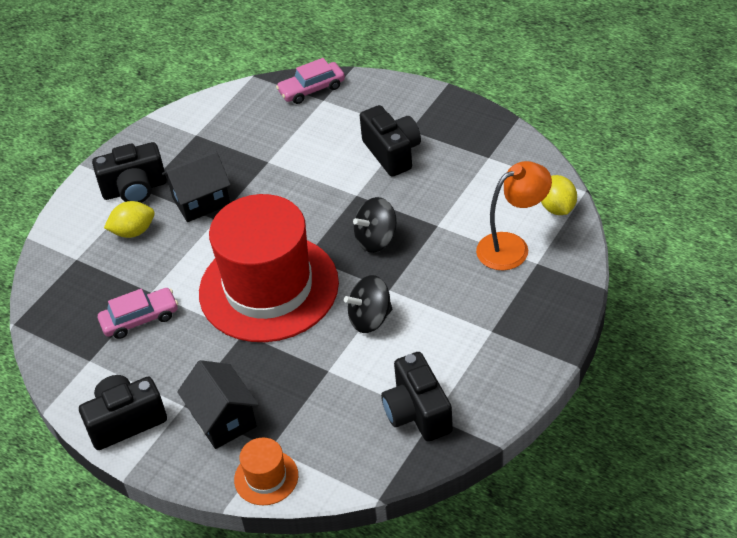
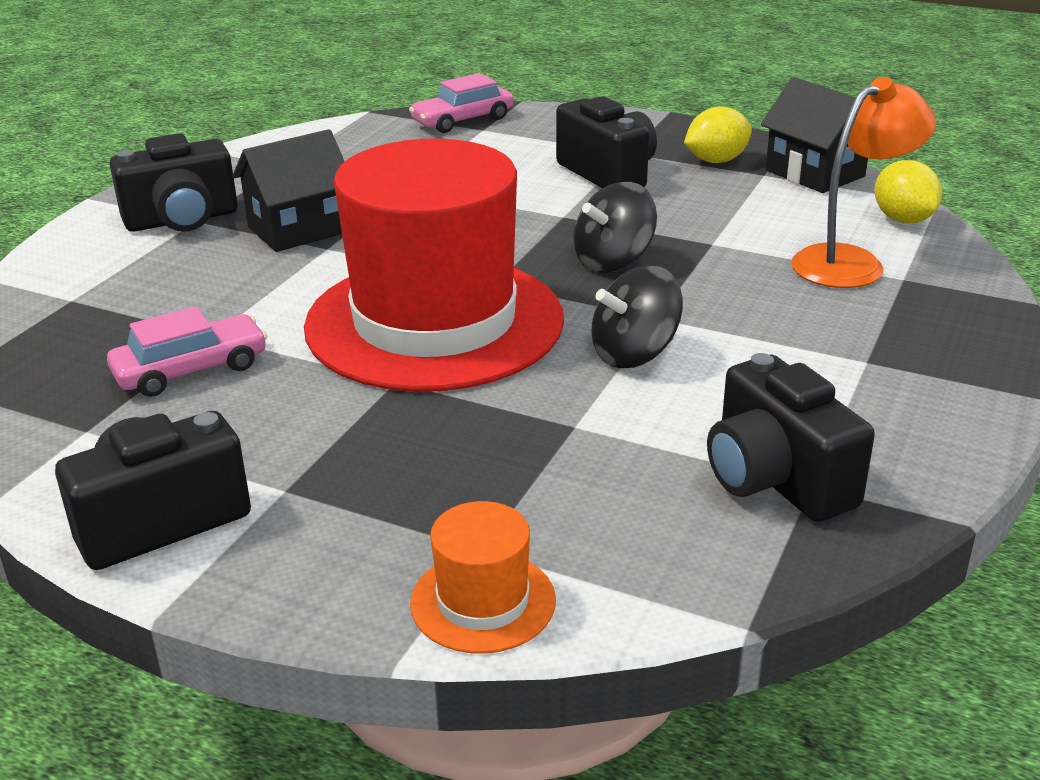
camera: 10 degrees left, 15 degrees down
(133, 231) = (179, 265): yellow lemon -> yellow lemon (716, 161)
(223, 419) = (372, 508): black house -> black house (814, 173)

